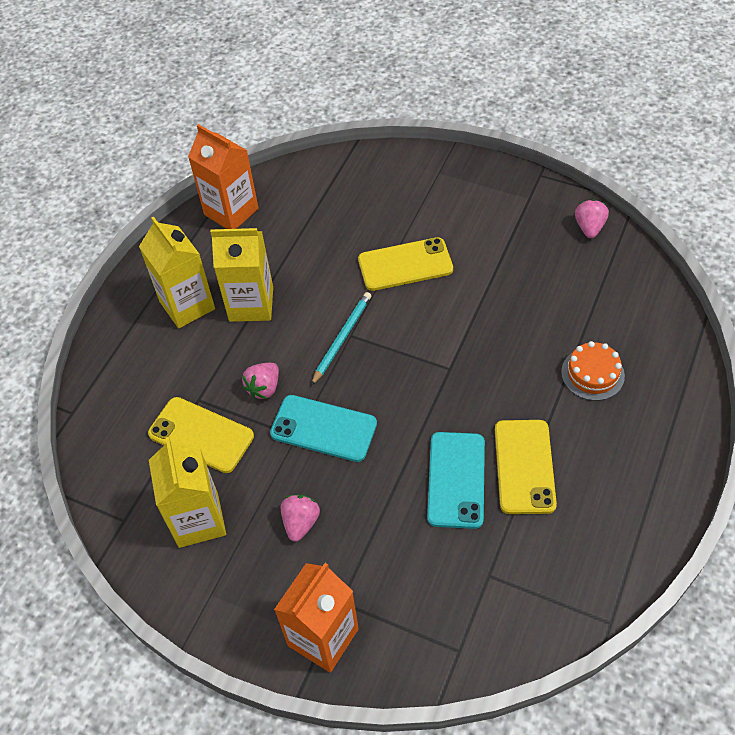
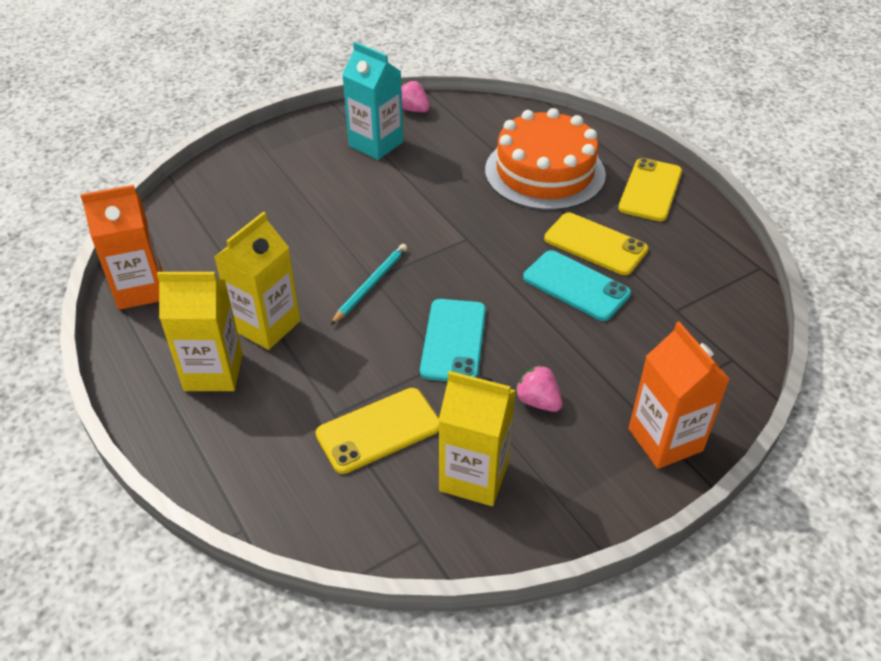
camera: 60 degrees left, 10 degrees down
(264, 388) = (370, 360): pink strawberry -> none
(323, 428) = (453, 340): turquoise phone -> turquoise phone turned 45 degrees counterclockwise
(342, 338) = (371, 285): turquoise pencil -> turquoise pencil turned 60 degrees clockwise
(405, 264) = (337, 213): yellow phone -> yellow phone (650, 190)
(515, 233) = (376, 144): none -> turquoise carton
(592, 374) = (545, 172): orange cake -> orange cake, size x2.14

